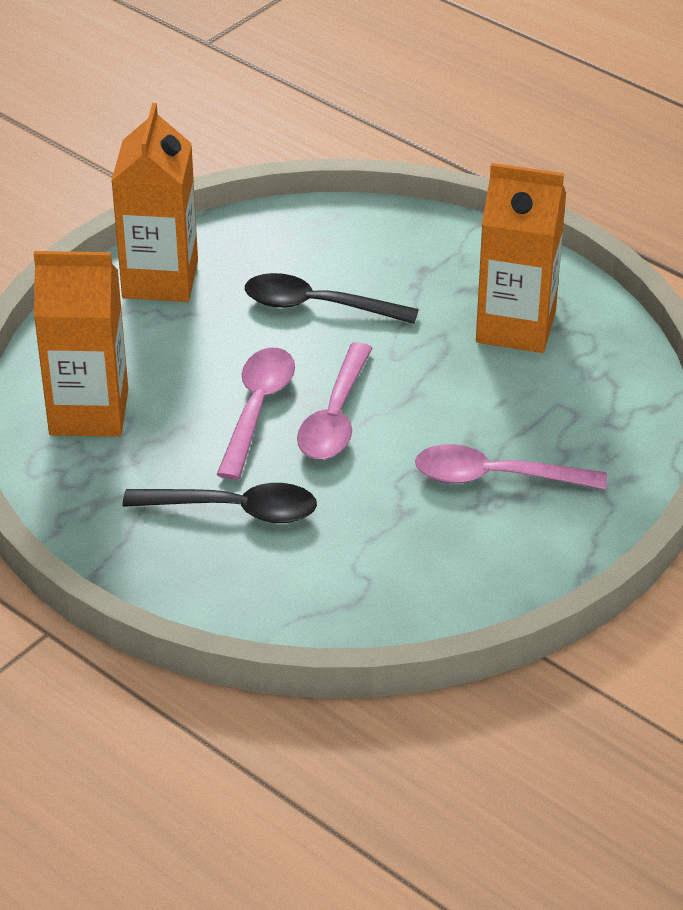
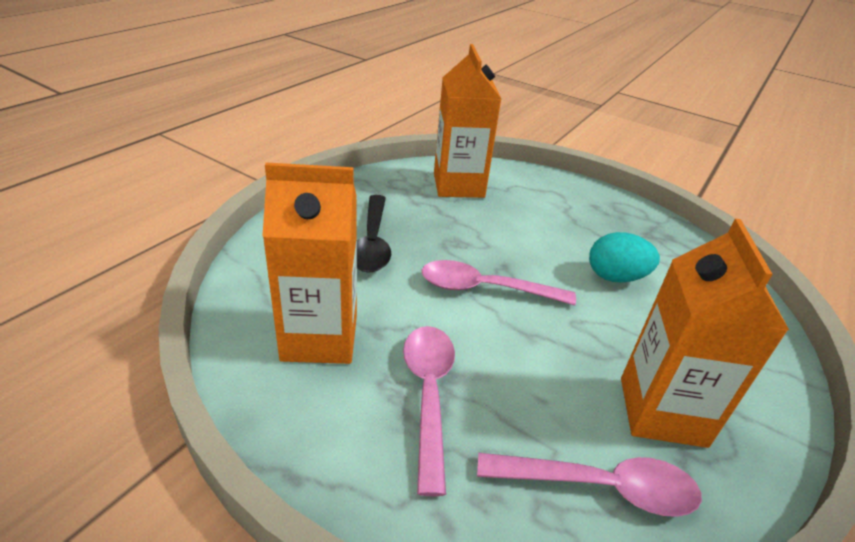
camera: 80 degrees right, 5 degrees down
(160, 279) = (601, 206): orange carton -> orange carton (320, 337)
(257, 409) = (481, 250): pink spoon -> pink spoon (599, 487)
(318, 306) = (615, 277): black spoon -> turquoise egg

